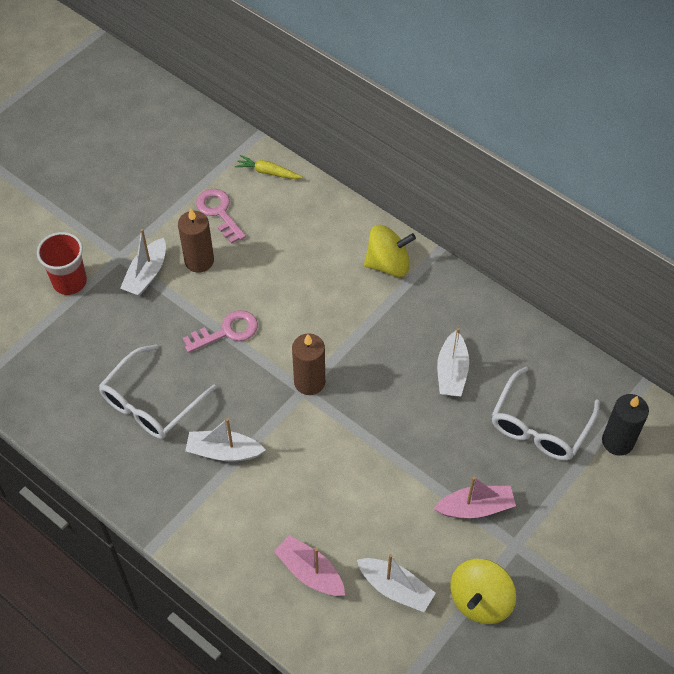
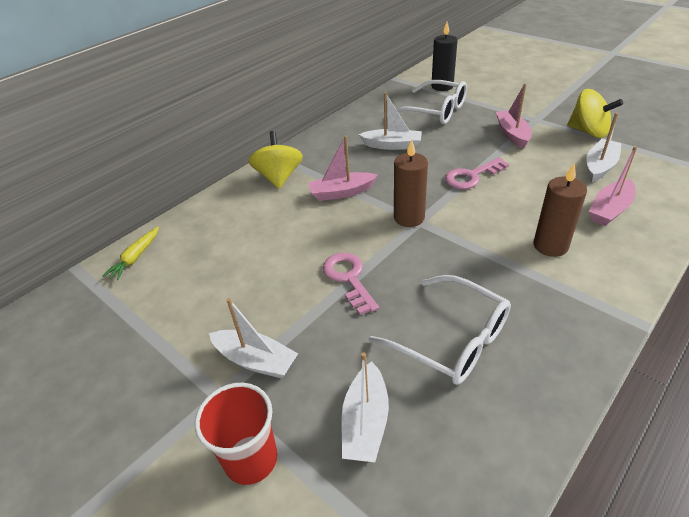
camera: 85 degrees left, 15 degrees down
(199, 261) = (245, 309): brown candle -> brown candle (550, 246)
(219, 212) = (178, 295): pink key -> pink key (472, 176)
(224, 452) = (502, 272): white boat -> white boat (365, 422)
(356, 323) = (341, 192): none -> pink boat

